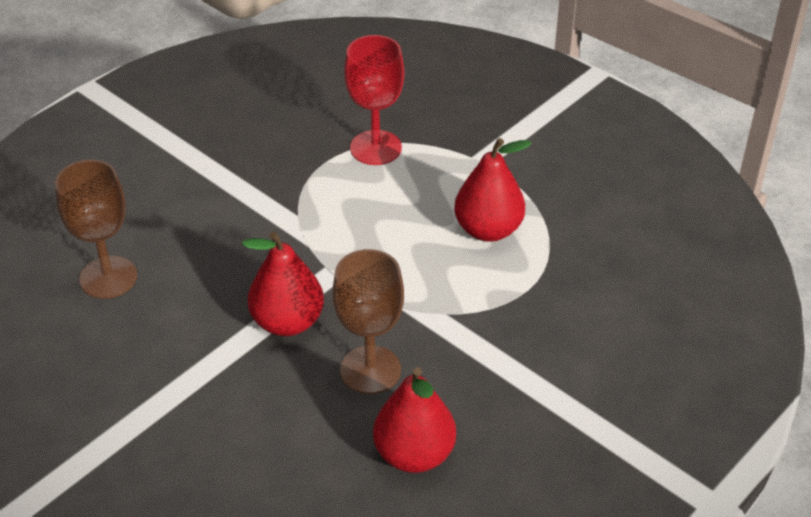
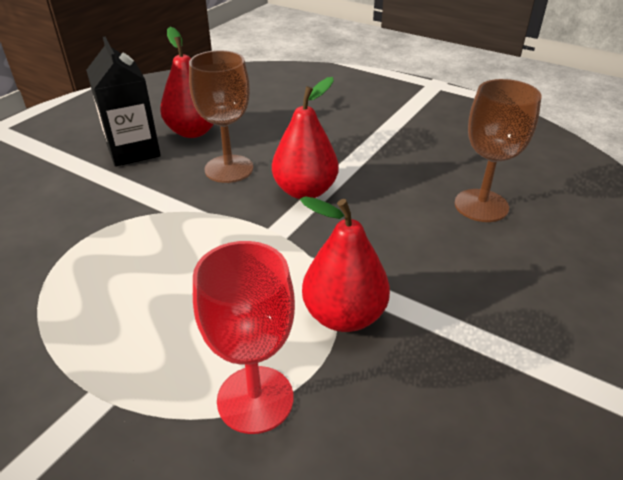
camera: 170 degrees right, 5 degrees down
(488, 230) = (109, 295): red pear -> red pear (344, 315)
(495, 422) = (133, 151): none -> black carton

